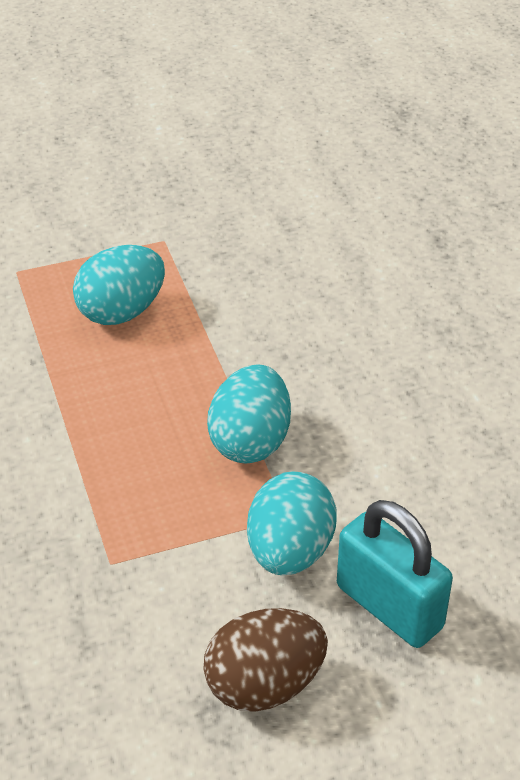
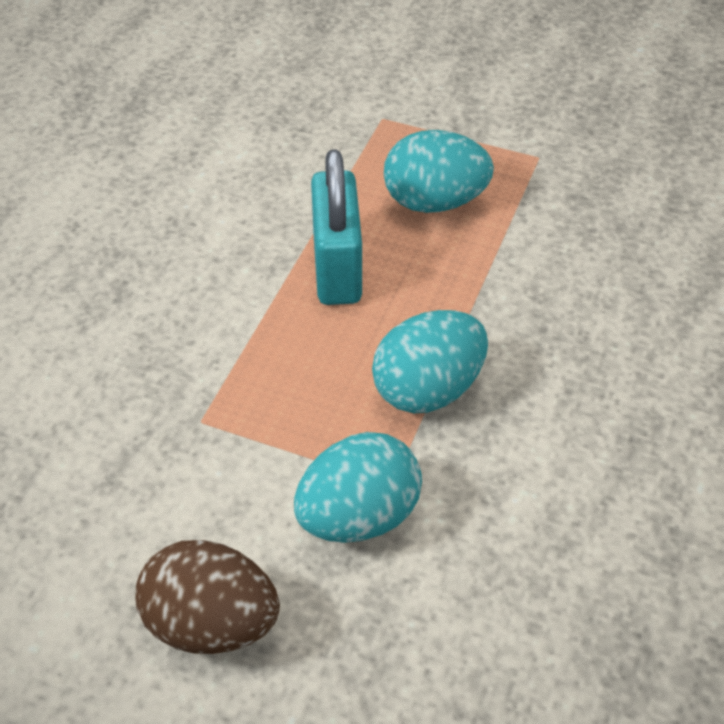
camera: 40 degrees right, 5 degrees up
(389, 607) = (394, 636): turquoise padlock -> turquoise padlock (337, 268)

